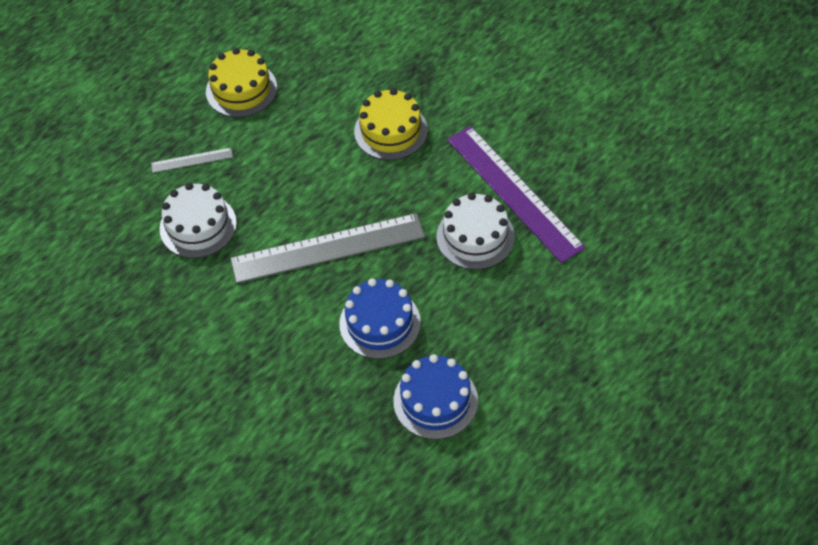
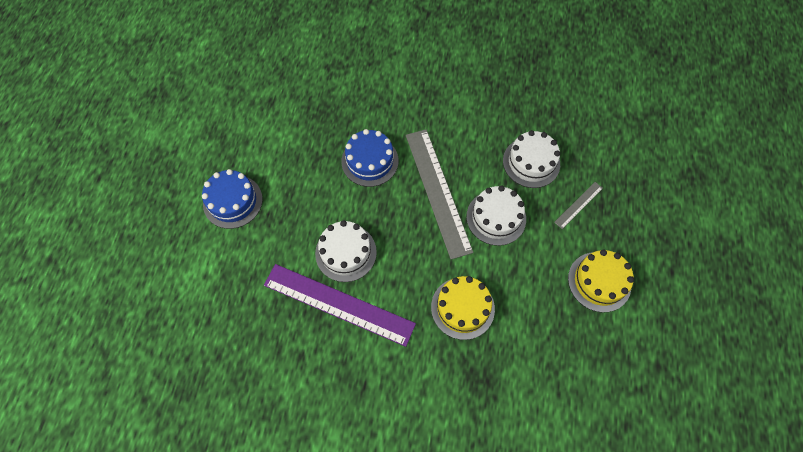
camera: 145 degrees right, 10 degrees up
(288, 191) = (496, 217): none -> white cake
(328, 248) = (437, 191): grey ruler -> grey ruler turned 60 degrees counterclockwise
(435, 401) = (307, 133): blue cake -> blue cake (233, 201)

